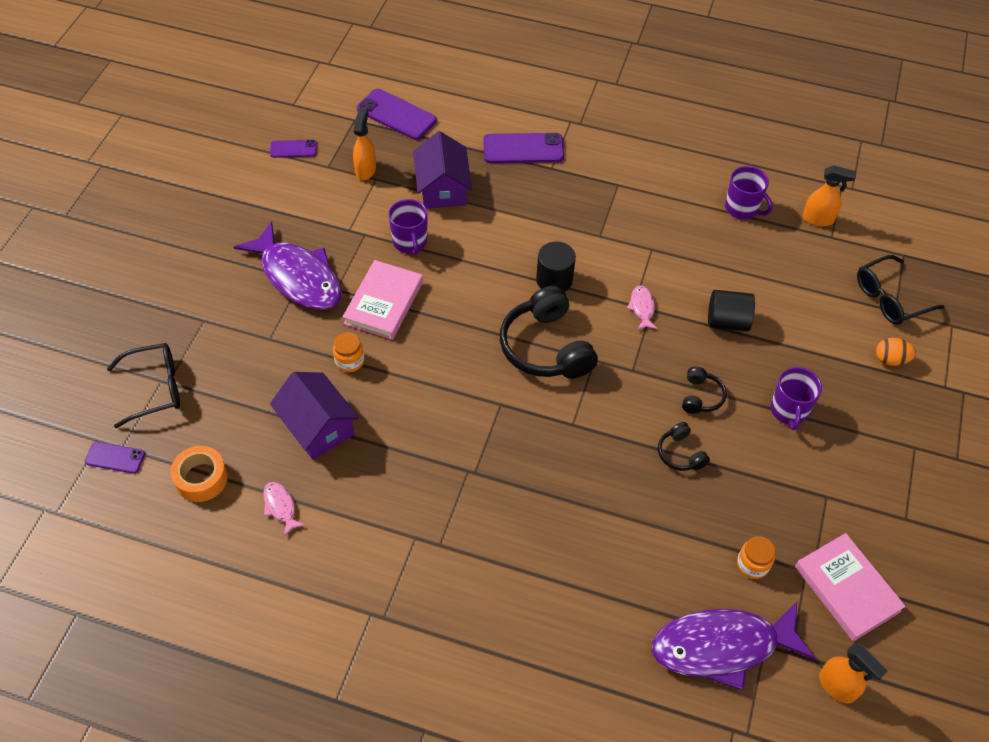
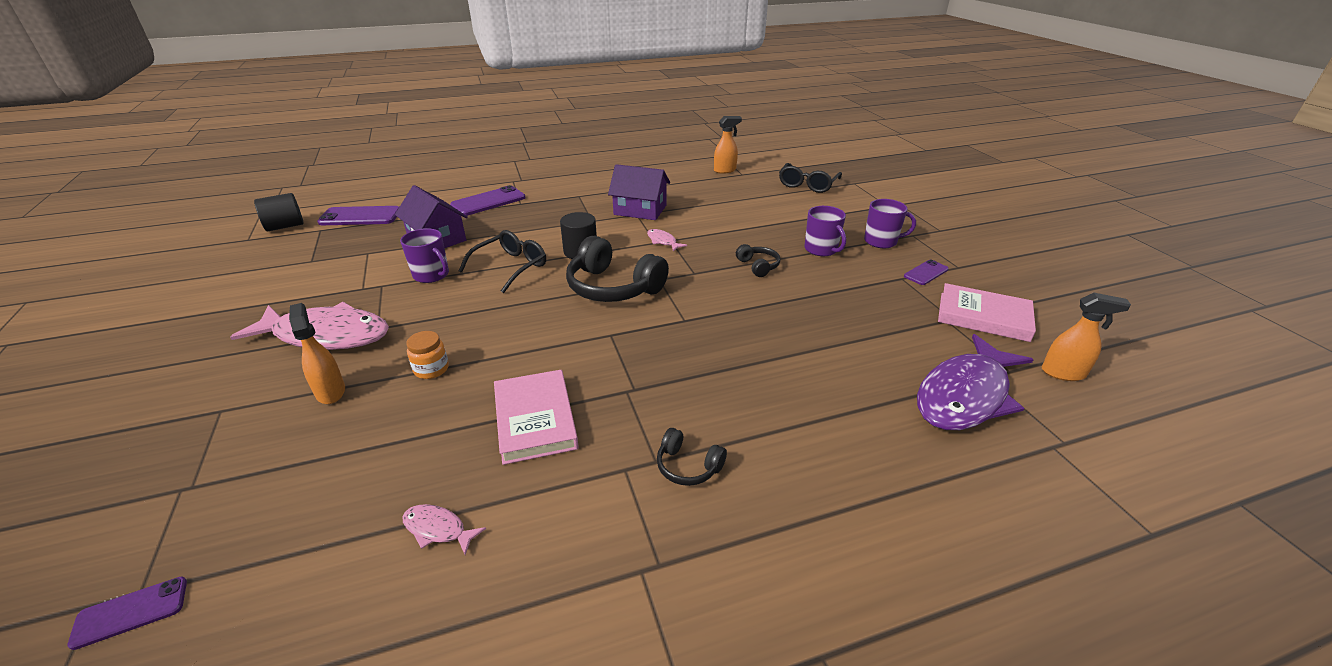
camera: 35 degrees left, 20 degrees down
(155, 388) = (174, 501): black glasses -> black glasses (511, 267)
(201, 478) = (299, 561): orange tape -> none
(293, 149) = (265, 262): purple phone -> purple phone (926, 273)
(298, 277) = (326, 335): purple fish -> pink fish
(318, 426) = (433, 434): purple house -> purple house (640, 210)
(365, 170) = (353, 251): orange spray bottle -> orange spray bottle (330, 391)
(383, 303) = (436, 318): pink book -> pink book (535, 419)
(680, 453) = (783, 300): black headphones -> black headphones (688, 466)
(727, 321) = (728, 227): black cylinder -> black cylinder (285, 226)
(742, 208) = (674, 180): purple mug -> purple mug (881, 241)
(752, 564) = (912, 335): orange jar -> none
(890, 359) = (844, 206): orange egg -> none

